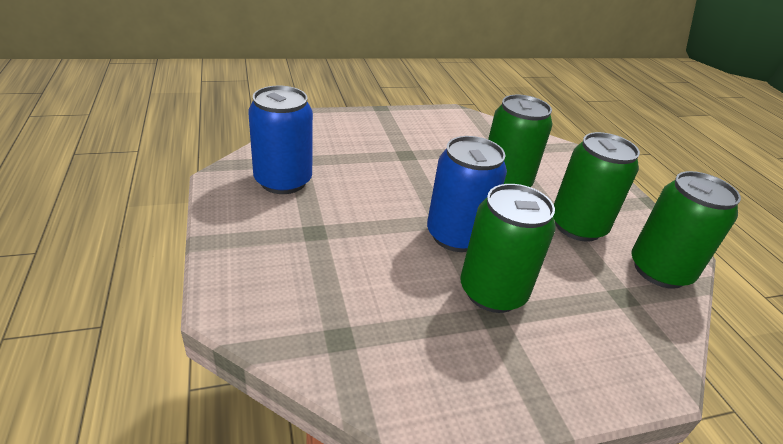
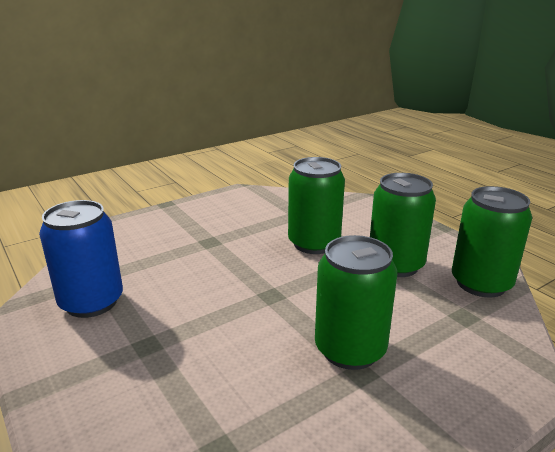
camera: 15 degrees left, 10 degrees down
(456, 236) = (291, 306): blue can -> none

